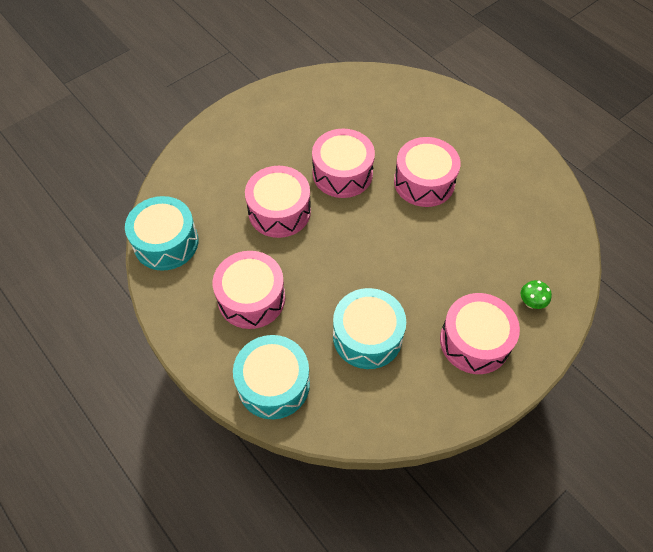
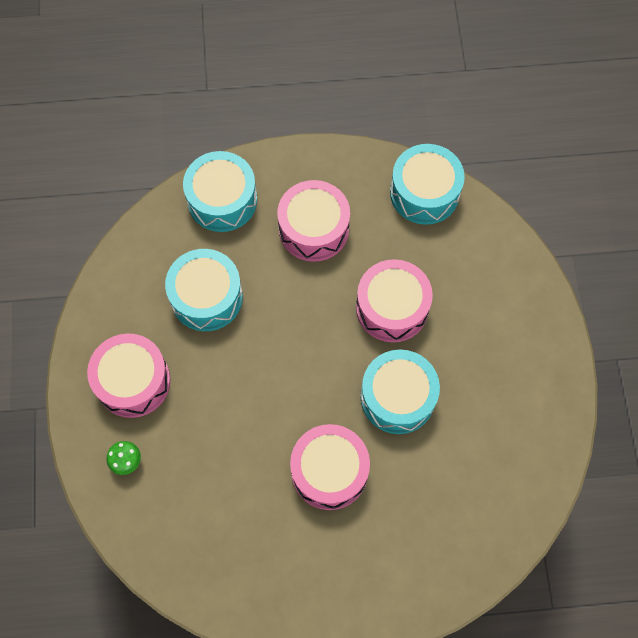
camera: 125 degrees right, 10 degrees up
(342, 173) = (397, 397): pink drum -> turquoise drum

